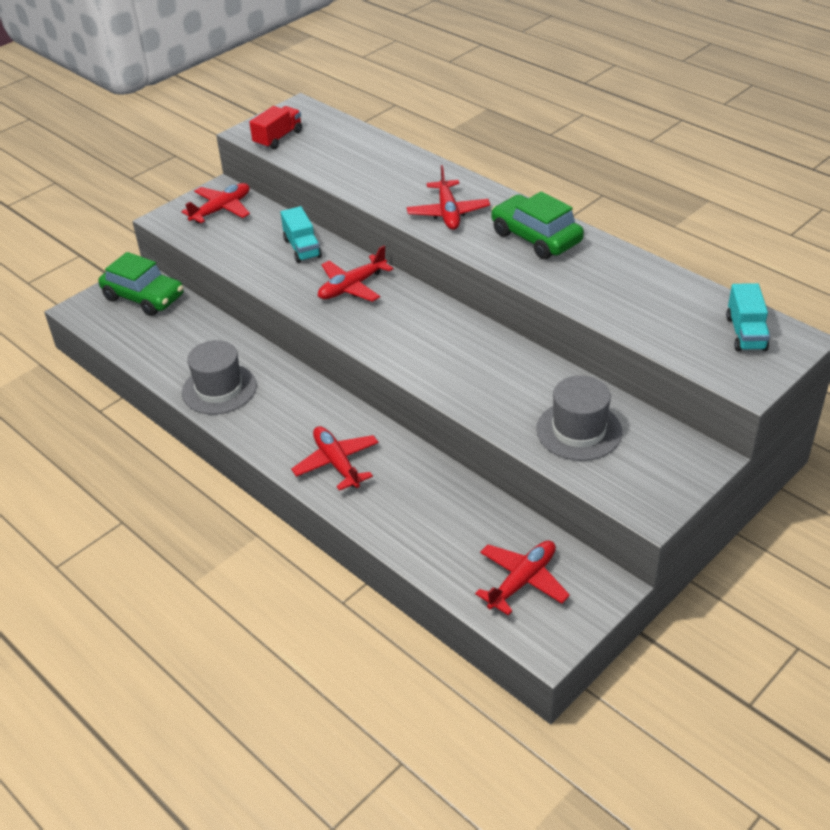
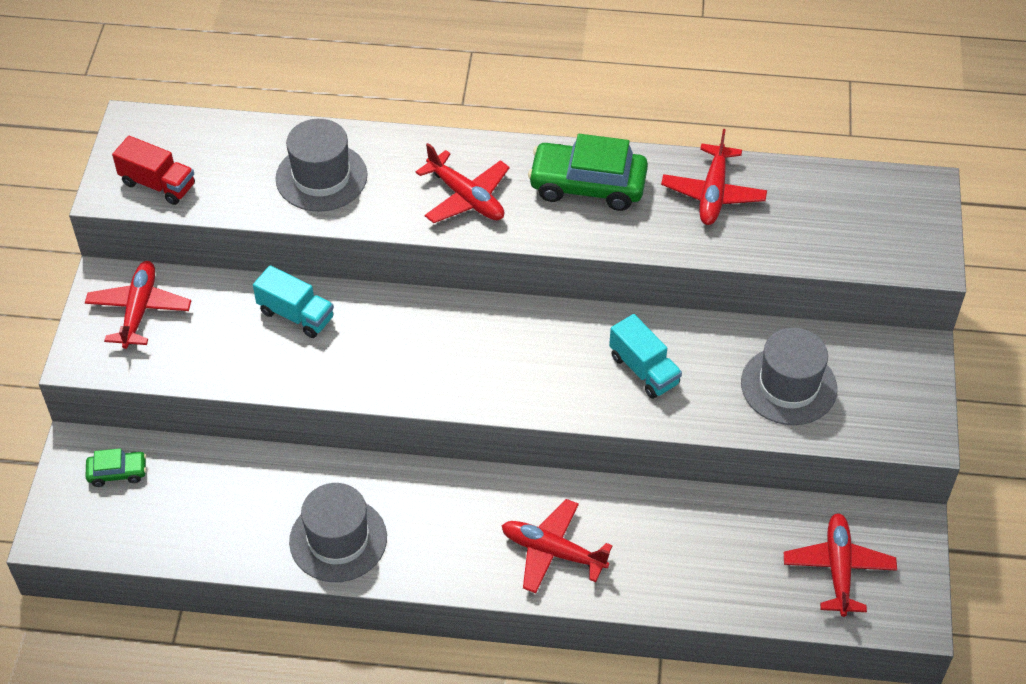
camera: 40 degrees left, 10 degrees up
(144, 297) = (117, 472): green car -> green car, size x0.50
(278, 138) = (158, 184): red truck -> red truck turned 120 degrees clockwise
(352, 287) = (405, 337): red plane -> red plane (713, 193)
(372, 169) = (321, 177): none -> grey hat
(745, 333) = (879, 204): turquoise truck -> turquoise truck (644, 370)

